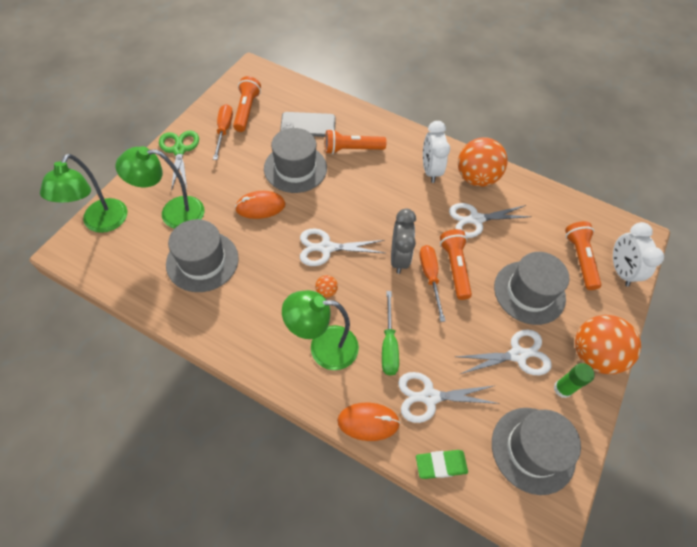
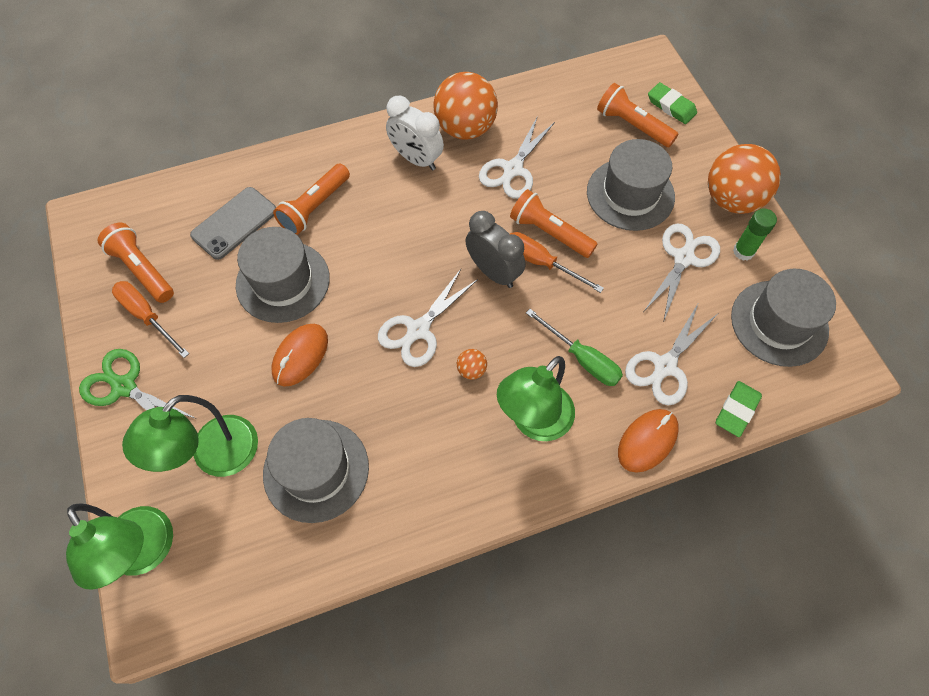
camera: 45 degrees left, 5 degrees up
(620, 270) = (671, 106): white clock -> green eraser

